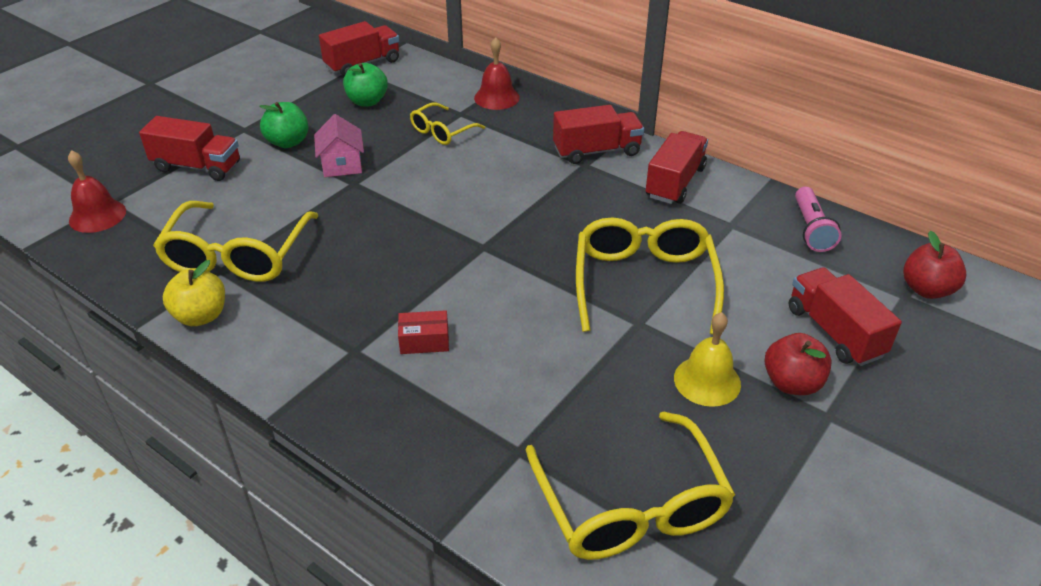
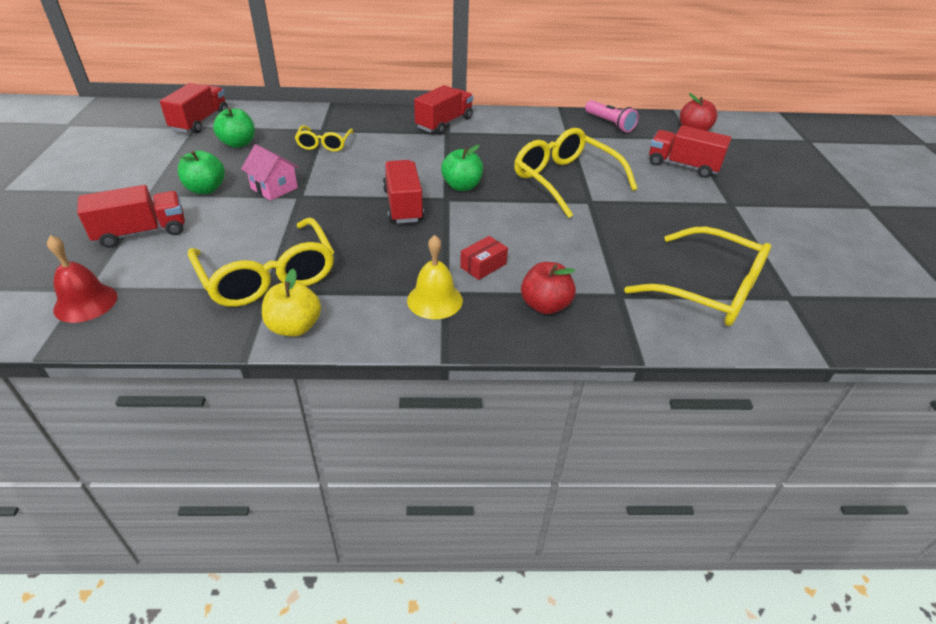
camera: 40 degrees left, 0 degrees up
(496, 97) = (336, 113): red bell -> none
(517, 239) = (462, 186): none -> green apple
(675, 182) = (511, 125): red truck -> red truck (403, 205)
(707, 381) = (660, 213): yellow bell -> yellow bell (435, 300)
(792, 383) = (697, 197): red apple -> red apple (545, 305)

